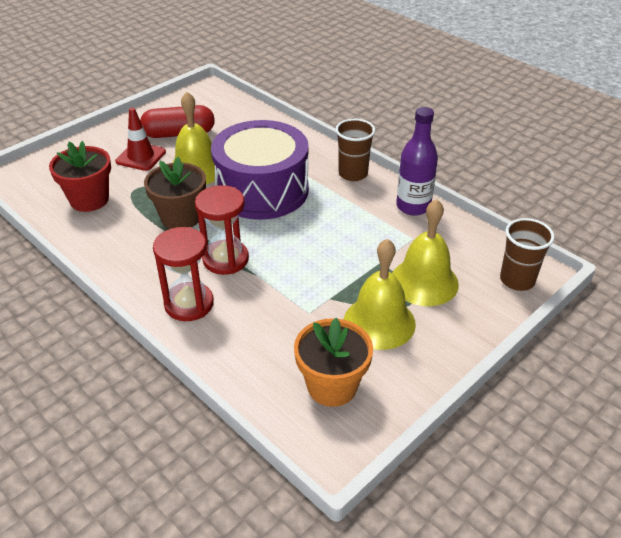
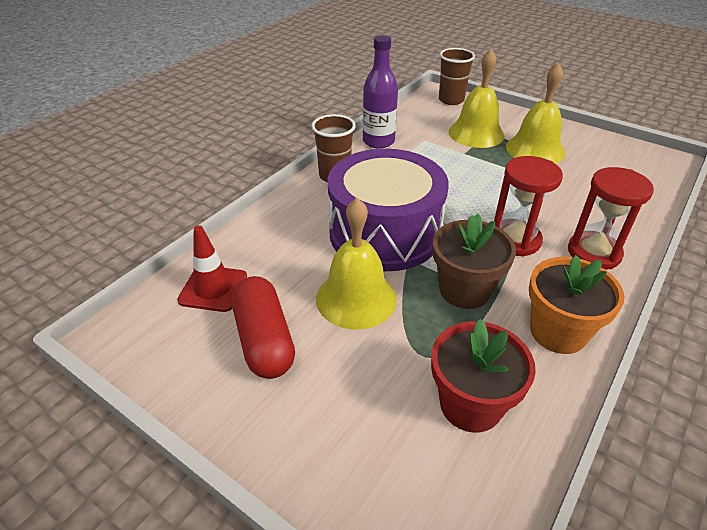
camera: 100 degrees left, 0 degrees up
(141, 157) = (338, 371): red traffic cone -> red traffic cone (213, 288)
(332, 386) = (615, 164): orange flower pot -> orange flower pot (558, 332)

